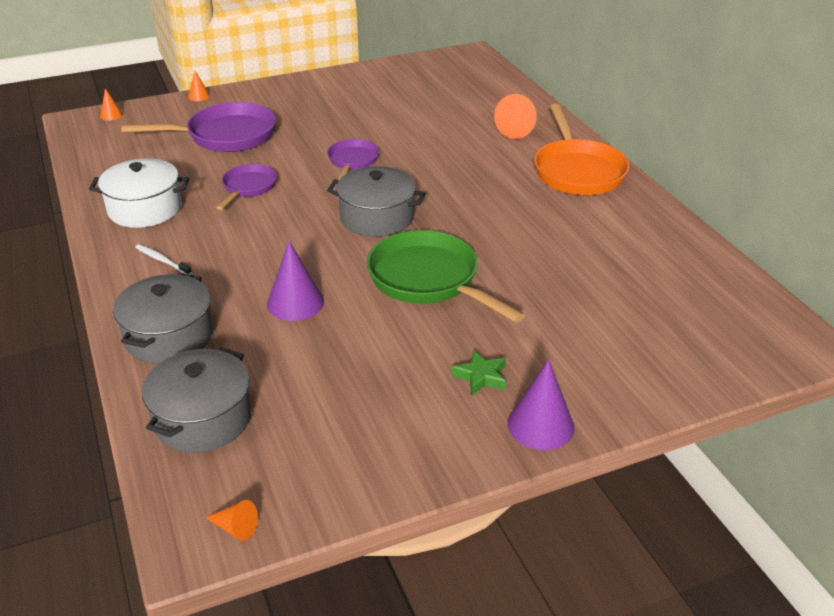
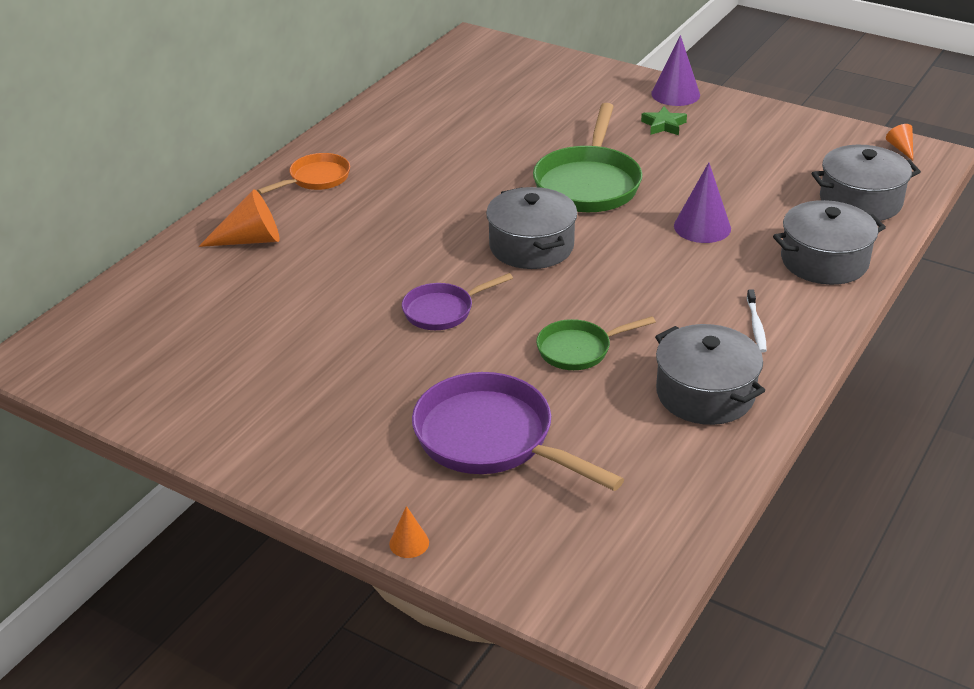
camera: 125 degrees left, 0 degrees up
(111, 115) = (559, 595): orange cone -> none
(145, 209) = (705, 394): white pot -> grey pot
(248, 187) = (578, 349): purple pan -> green pan
(577, 171) = (316, 179): orange pan -> orange pan, size x0.57

